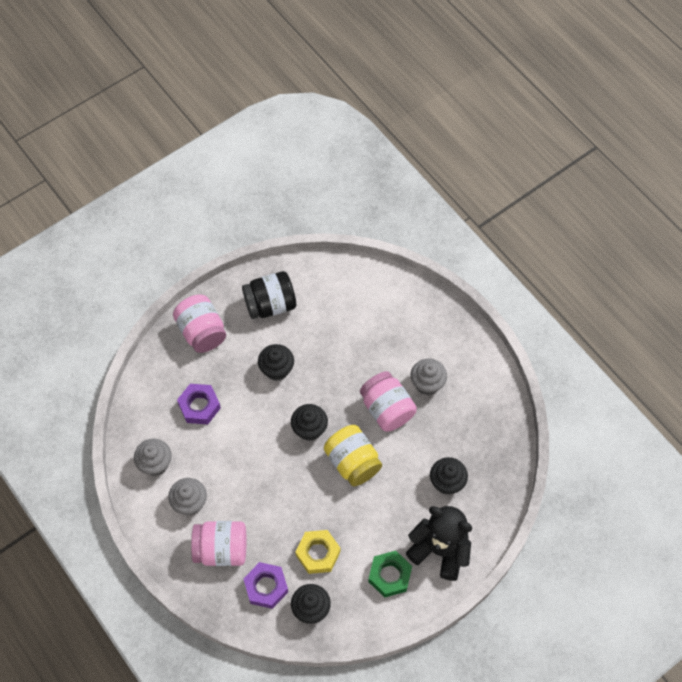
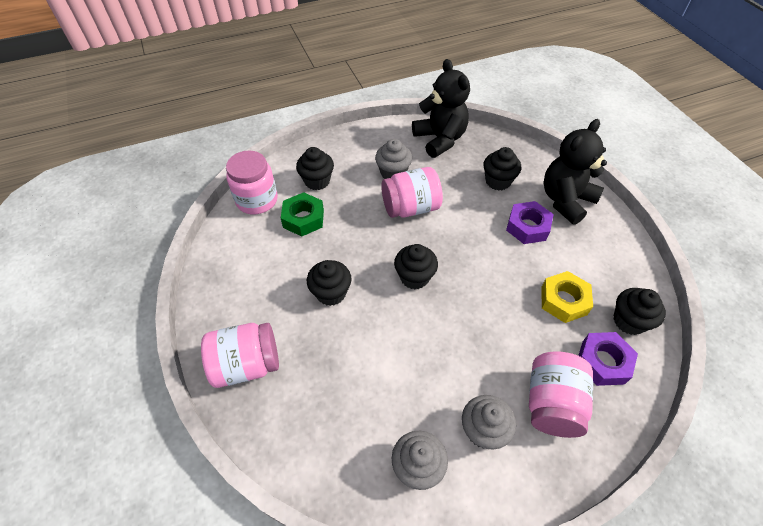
camera: 75 degrees left, 10 degrees down
(199, 406) = (350, 389): purple nut -> purple nut (527, 227)
(270, 304) = (246, 282): black jar -> none
(352, 462) = (462, 247): yellow jar -> none
(357, 280) = (257, 200): none -> pink jar
(390, 575) = (591, 244): green nut -> green nut (303, 218)
(395, 320) = (317, 181): none -> black cupcake
(491, 417) = (440, 139): none -> black teddy bear

